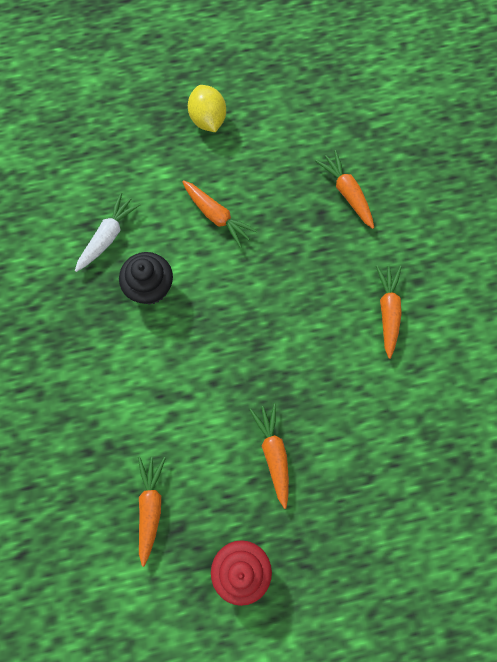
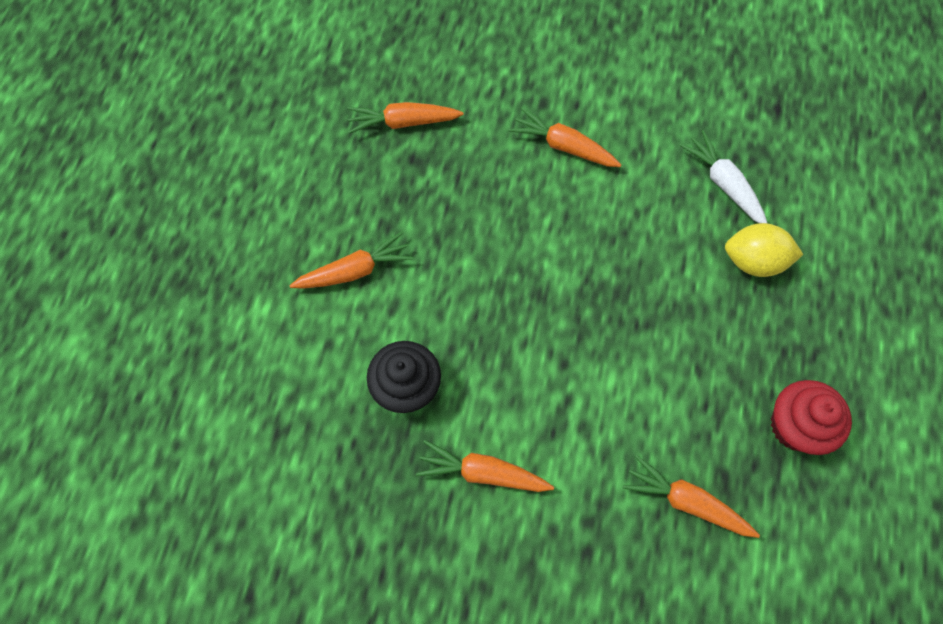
camera: 65 degrees left, 5 degrees down
(108, 236) = (310, 411): white carrot -> white carrot (723, 183)
(208, 119) = (220, 226): yellow lemon -> yellow lemon (753, 261)
(273, 453) = (676, 333): orange carrot -> orange carrot (482, 472)

